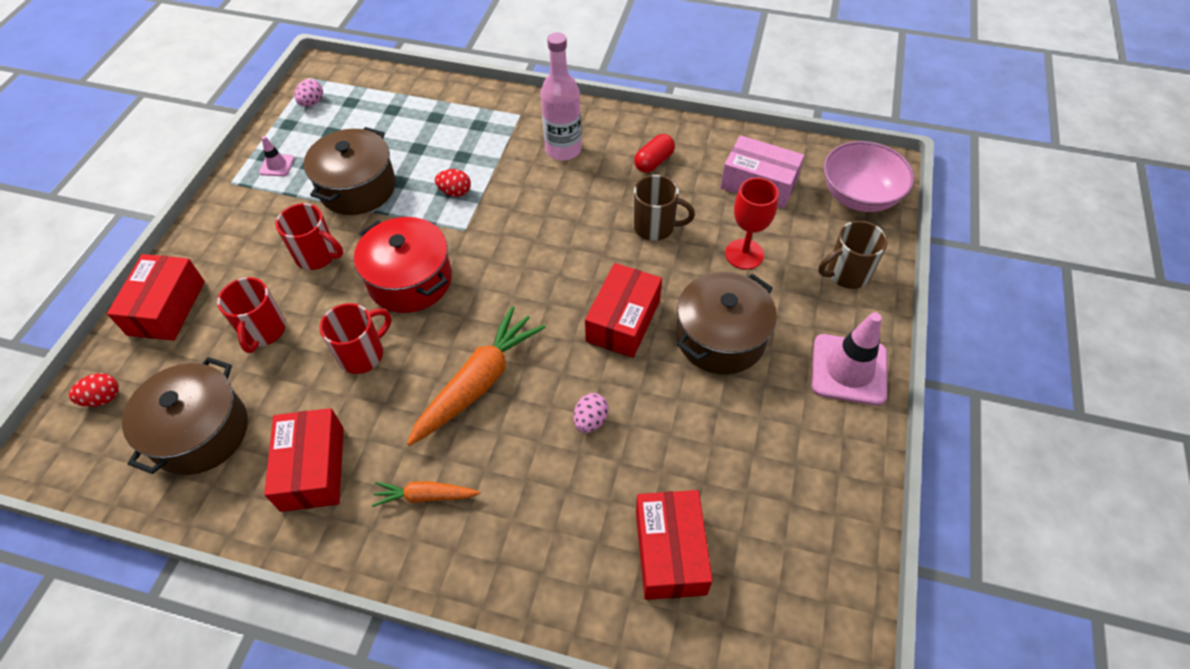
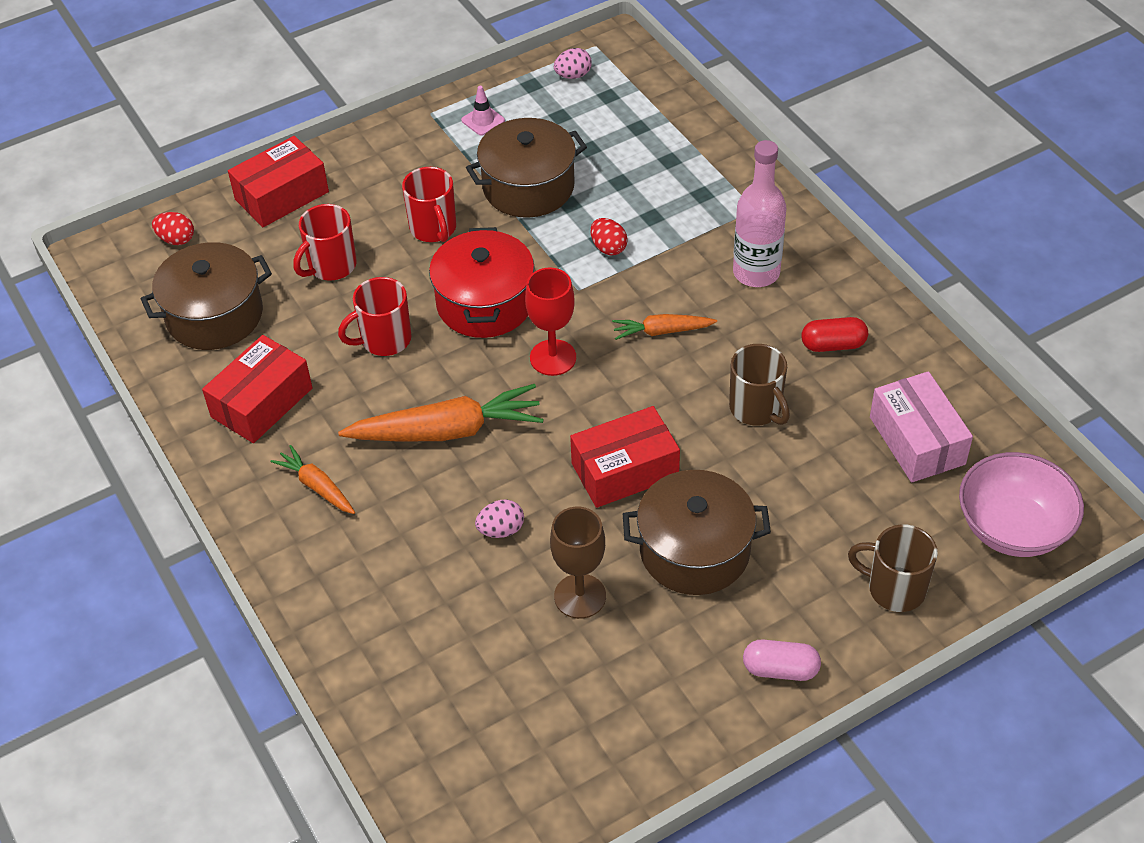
camera: 45 degrees right, 5 degrees down
(363, 354) = (384, 340): red mug -> red mug turned 150 degrees clockwise
(547, 220) = (662, 331): none -> orange carrot
(670, 552) = (447, 676): red box -> none
(689, 422) = (580, 596): none -> brown goblet
(744, 254) = (813, 495): red goblet -> red goblet (553, 357)
(849, 369) = (780, 669): pink traffic cone -> pink capsule

